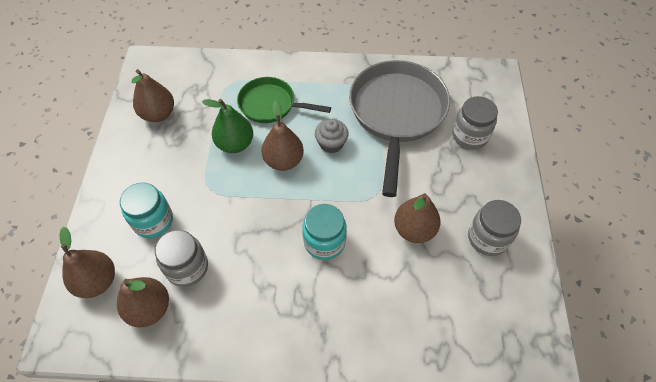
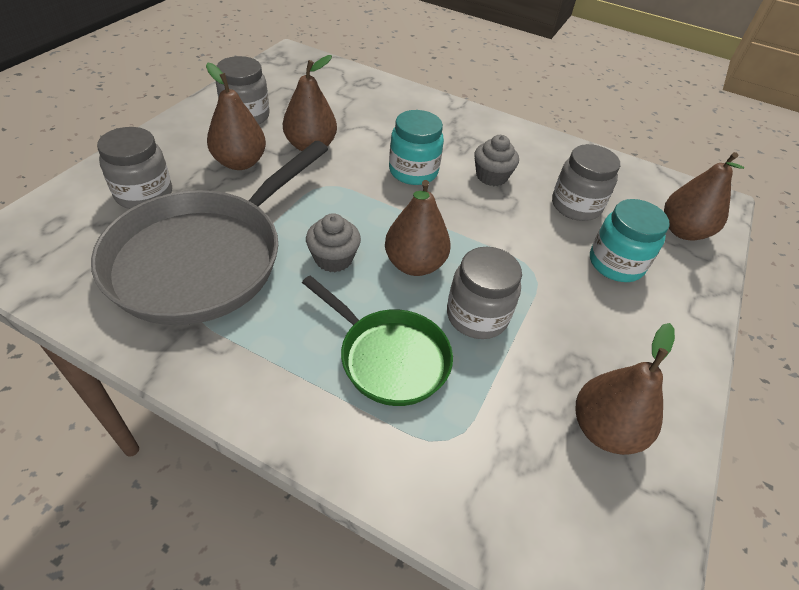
camera: 160 degrees left, 10 degrees down
(149, 309) = (620, 190): brown pear -> brown pear (240, 162)
(235, 144) = (477, 316): green pear -> grey jar
(262, 269) = (491, 176): none -> grey cupcake

